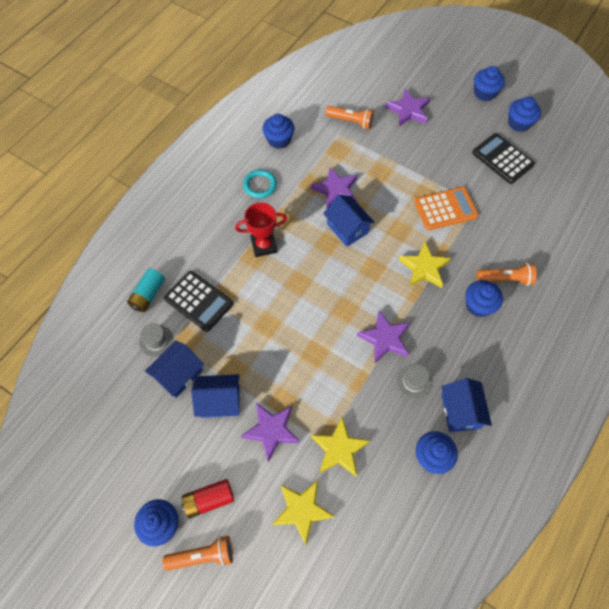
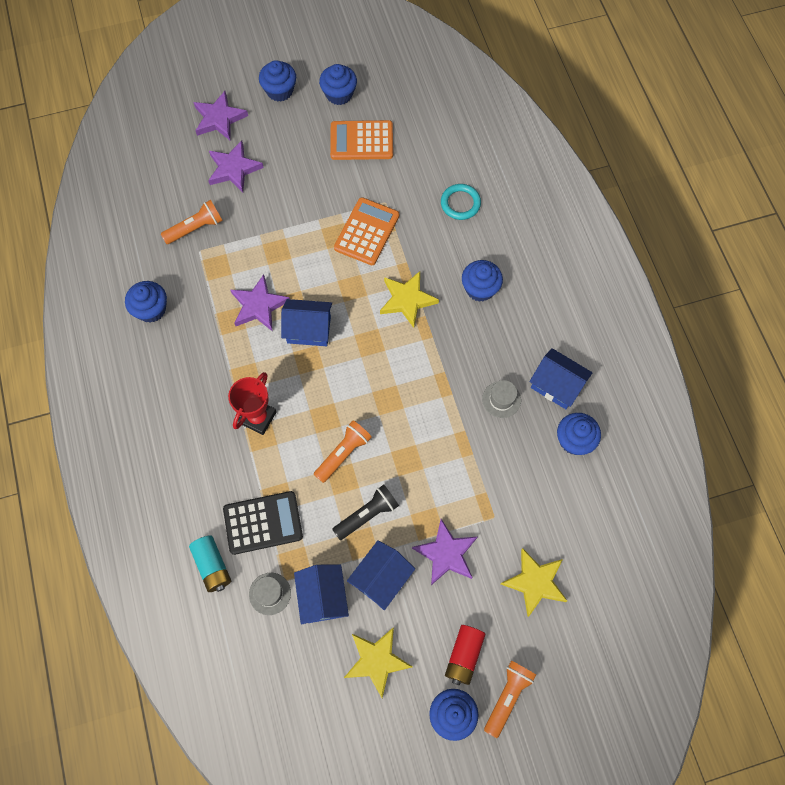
camera: 50 degrees left, 5 degrees up
(256, 358) = (367, 515): none -> black flashlight
(260, 185) = (187, 368): turquoise ring -> turquoise ring (460, 203)
(339, 449) = (508, 509): yellow star -> yellow star (376, 660)
(385, 338) = (444, 389): purple star -> purple star (219, 118)
(502, 159) = (361, 141): black calculator -> orange calculator
(505, 279) = (475, 246): orange flashlight -> orange flashlight (343, 453)

